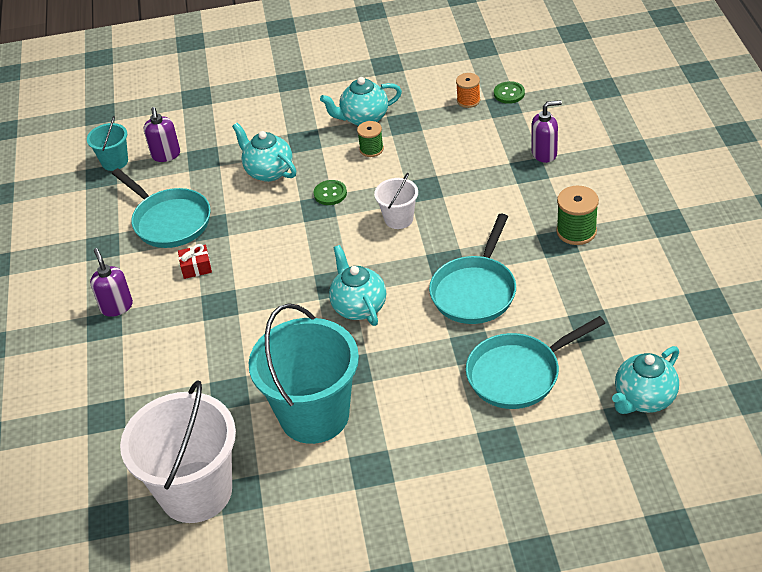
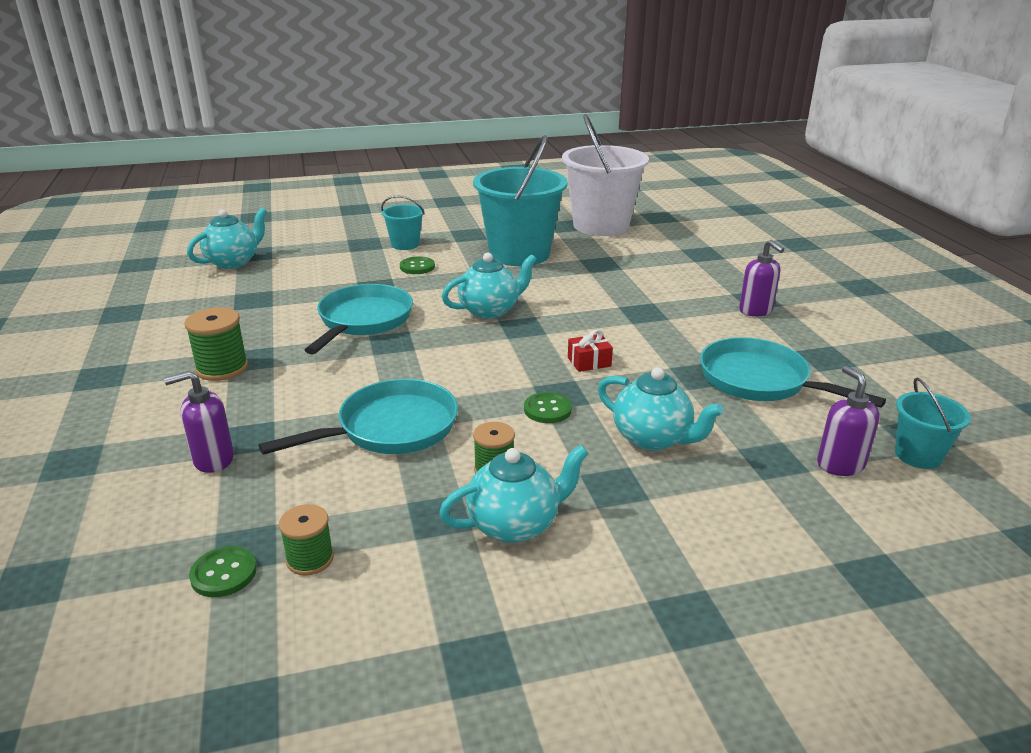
camera: 170 degrees right, 15 degrees down
(196, 267) = (689, 339): red gift -> red gift (589, 362)
(358, 307) = (490, 310): turquoise teapot -> turquoise teapot turned 90 degrees counterclockwise
(398, 219) = (448, 381): white bucket -> none
(431, 387) = (417, 267): none -> green button
(449, 440) = (405, 244): none -> turquoise bucket
(468, 100) = (310, 559): orange spool -> green spool
(518, 374) = (337, 273): turquoise pan -> turquoise pan (391, 428)

